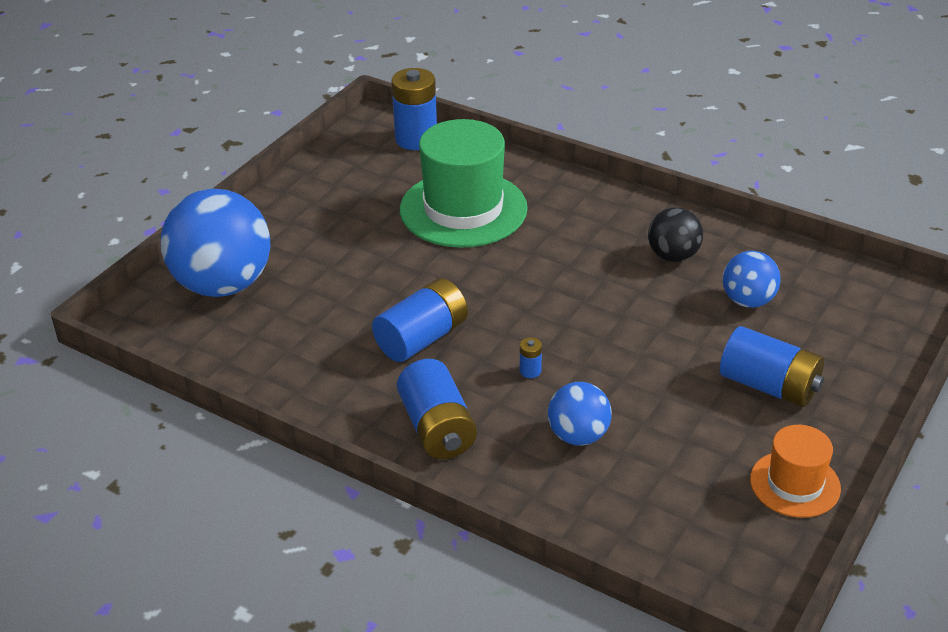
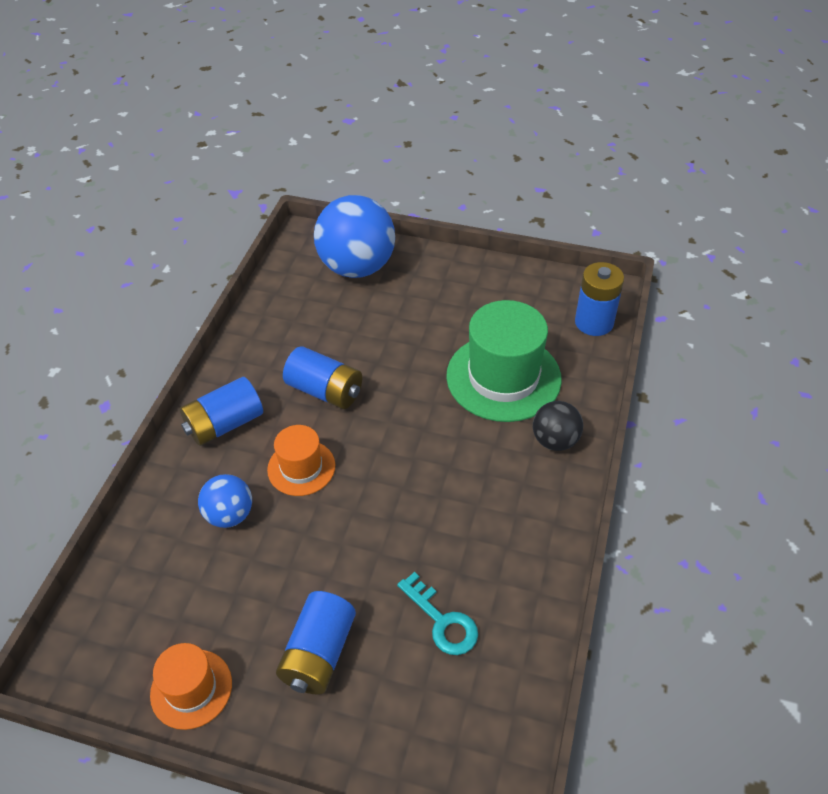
camera: 75 degrees right, 10 degrees up
(530, 371) = (301, 467): blue battery -> orange hat
(673, 256) = (492, 546): black ball -> black ball (555, 440)
(748, 301) = (442, 621): blue ball -> turquoise key

